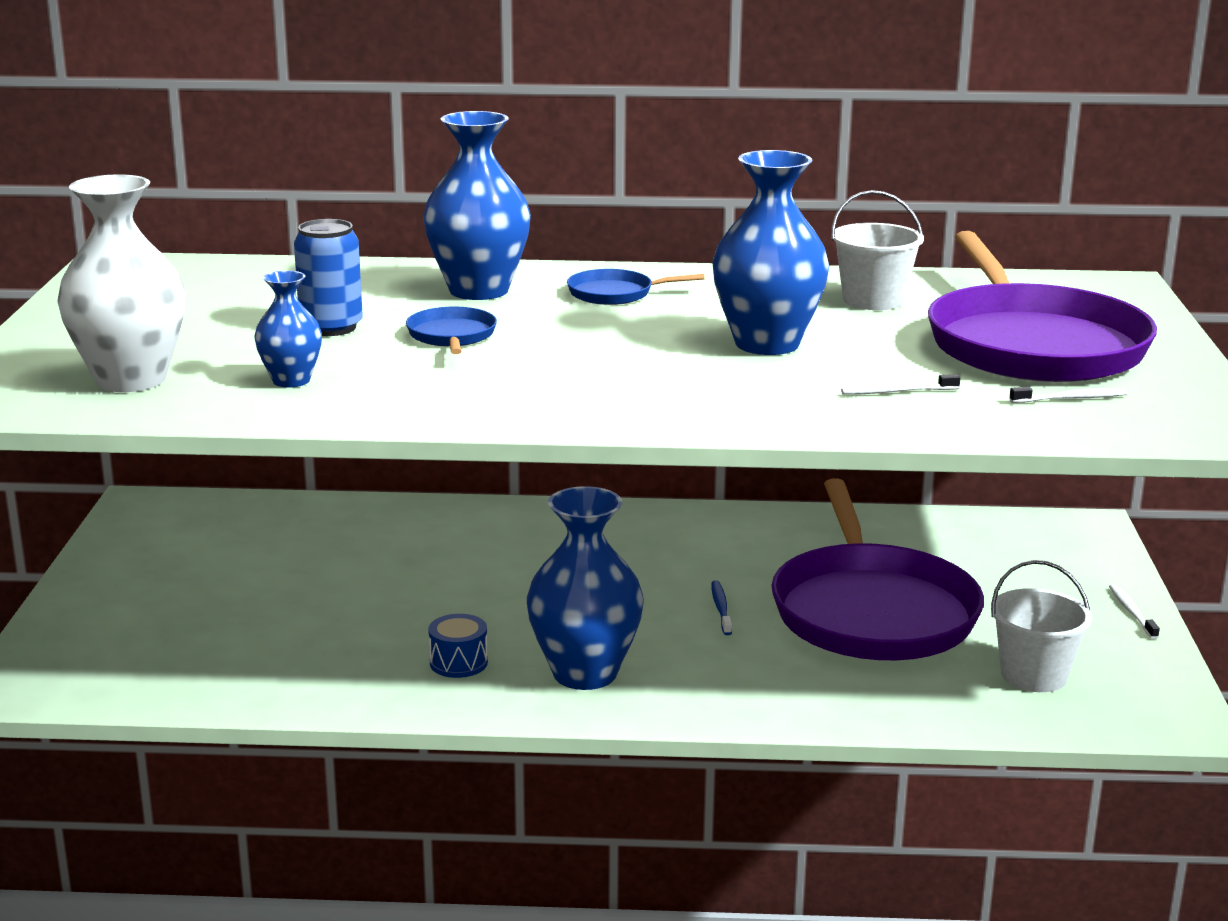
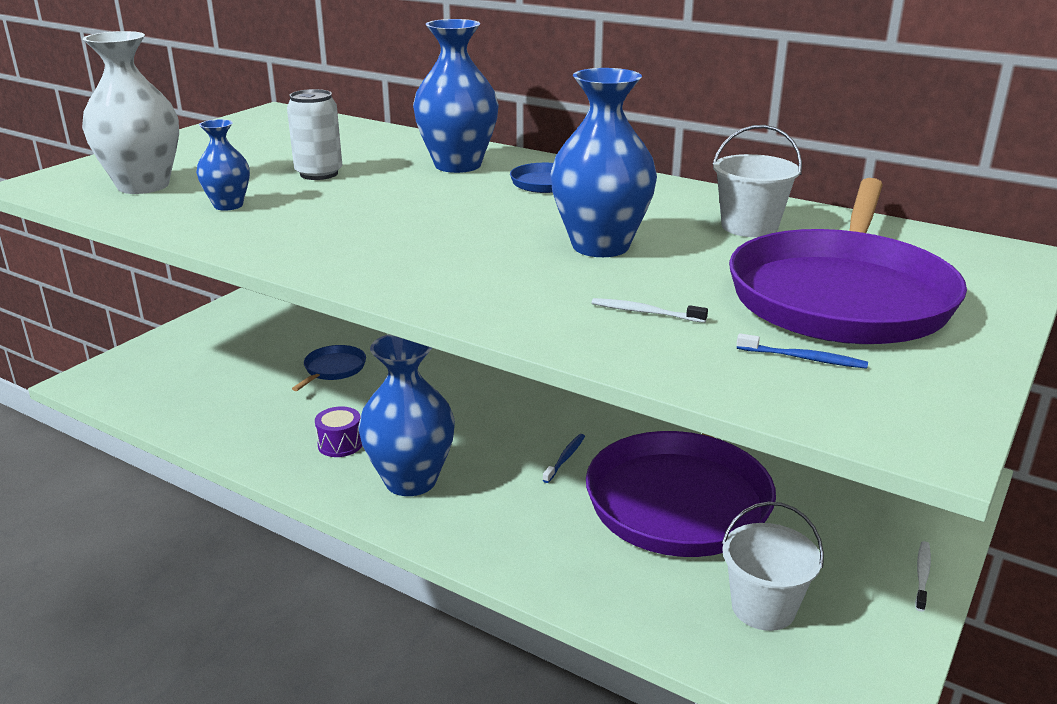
camera: 30 degrees right, 5 degrees up
(331, 327) = (319, 174): blue can -> white can
(452, 336) = (383, 194): blue pan -> blue pan (333, 369)
(458, 662) = (340, 444): blue drum -> purple drum
(1071, 399) = (803, 358): white toothbrush -> blue toothbrush

